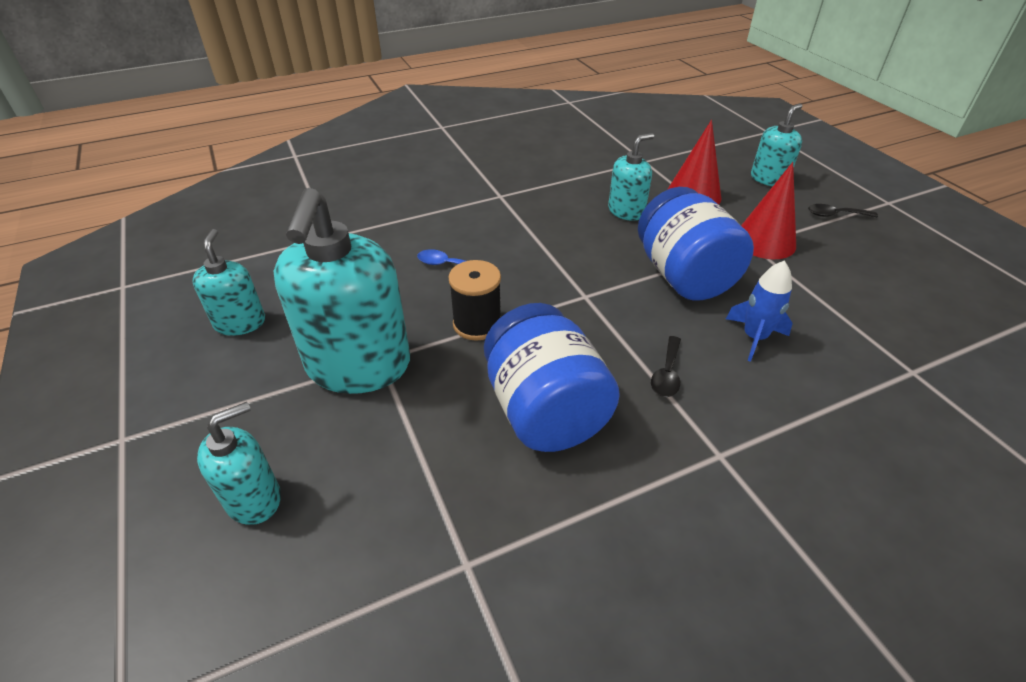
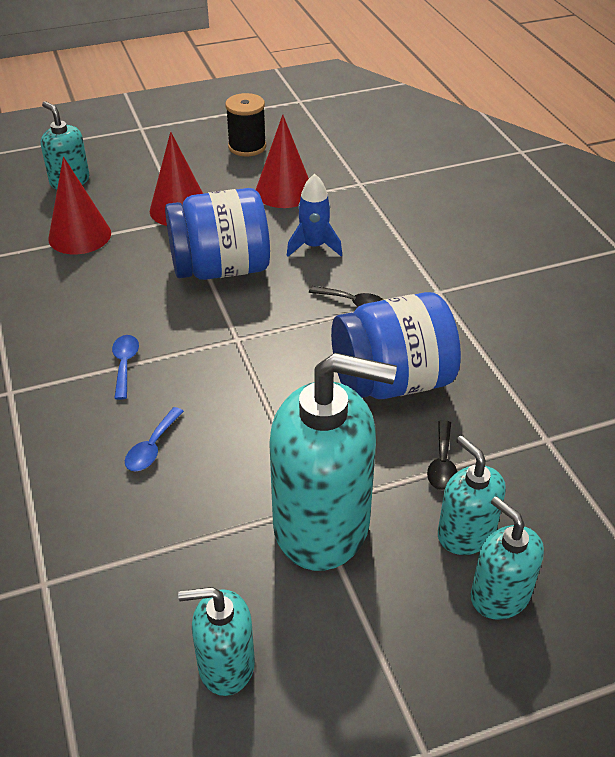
camera: 85 degrees left, 0 degrees up
(477, 324) = (267, 423): black spool -> black spool (247, 147)
(538, 240) = (125, 364): none -> blue spoon
(626, 211) = (92, 288): turquoise soap dispenser -> turquoise soap dispenser (465, 534)
(835, 215) = (150, 160): black spoon -> black spoon (442, 464)
(846, 307) = (284, 191): none -> red cone

